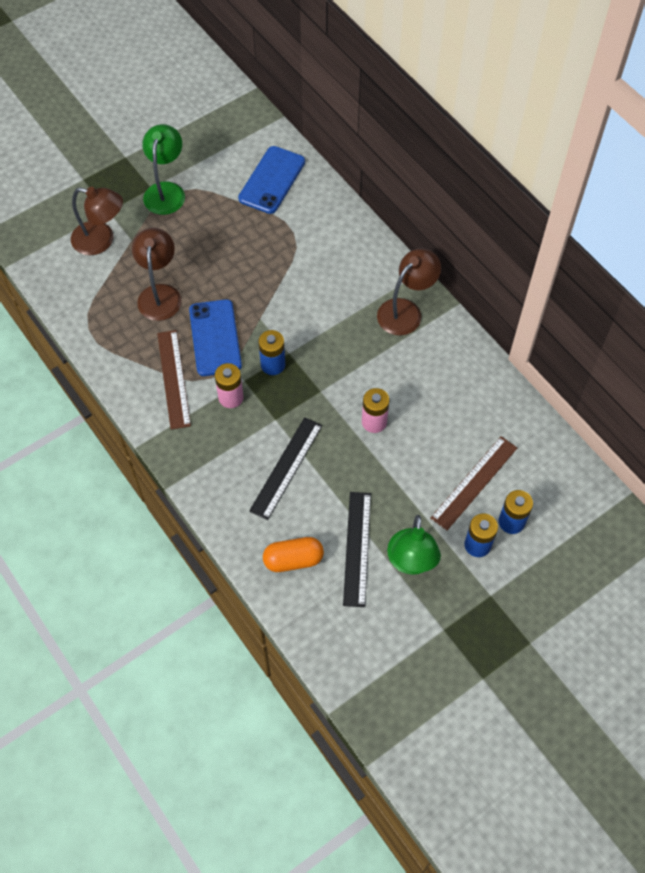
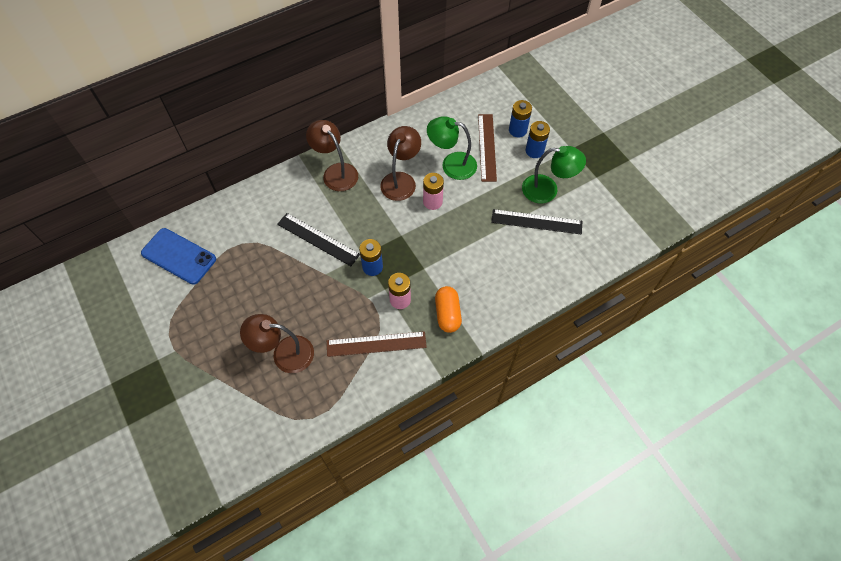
camera: 85 degrees left, 0 degrees up
(101, 240) = (210, 406): brown lamp -> brown lamp (401, 180)
(166, 191) = (165, 345): green lamp -> green lamp (451, 164)
(215, 338) = (339, 309): blue phone -> none
(286, 467) = (468, 263): black ruler -> black ruler (318, 239)
(293, 559) = (545, 263): orange capsule -> orange capsule (447, 314)
(474, 482) = (487, 147): brown ruler -> brown ruler turned 45 degrees clockwise

